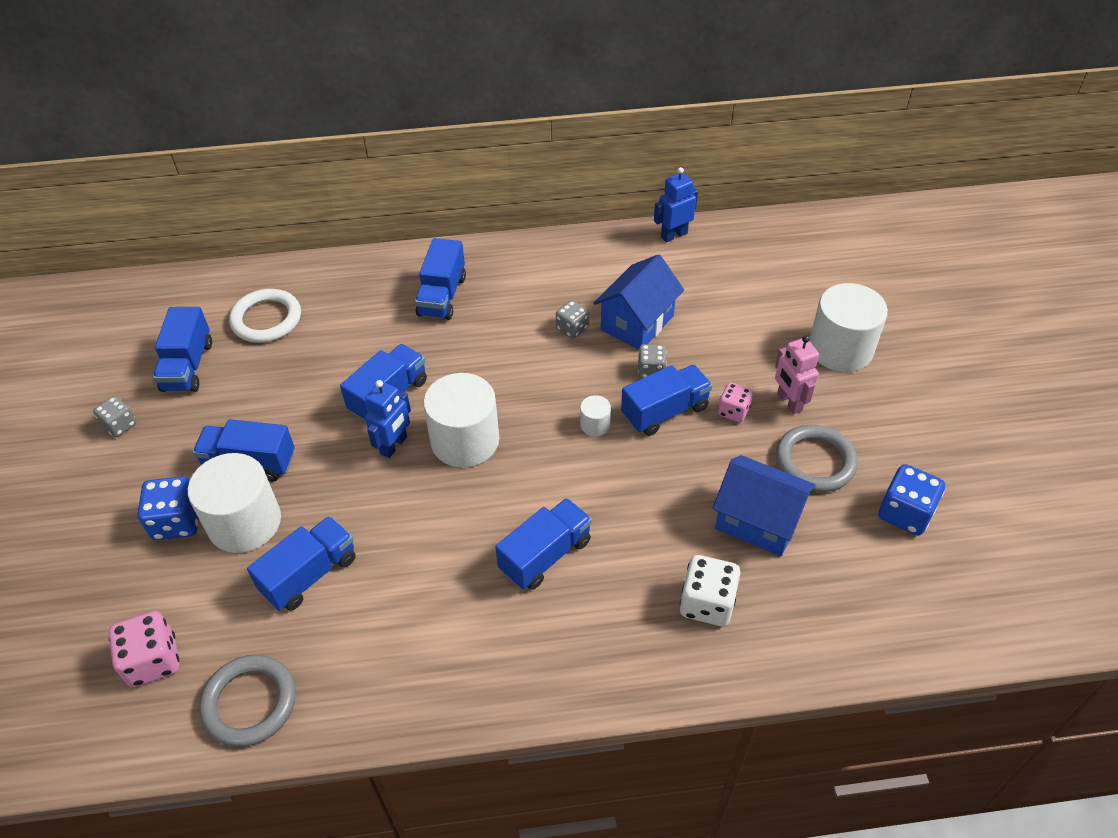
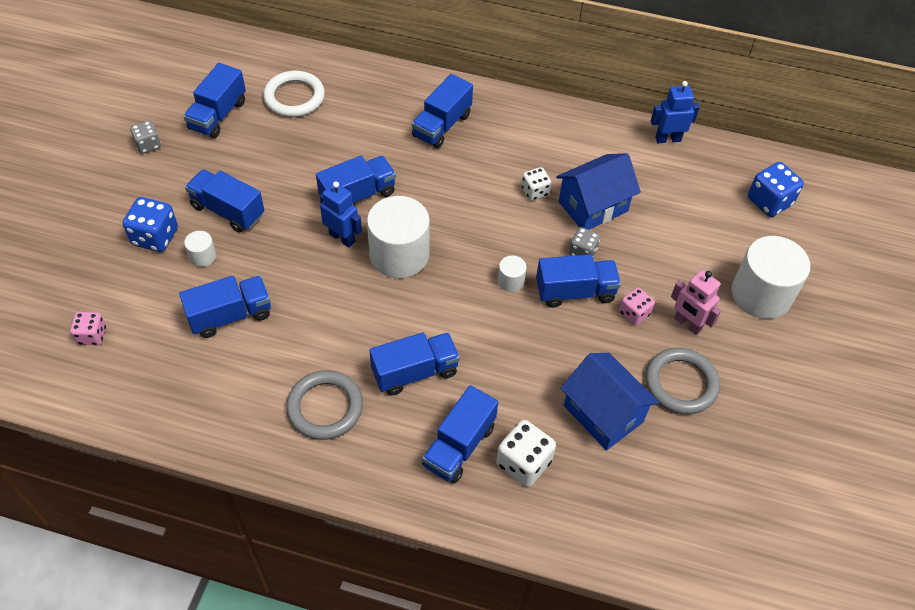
camera: 20 degrees right, 5 degrees up
(153, 661) = (92, 335): pink dice -> pink dice, size x0.63
(244, 522) = (202, 256): white cylinder -> white cylinder, size x0.44
(249, 703) = (143, 394): grey ring -> grey ring (325, 407)
(394, 445) = (342, 238): blue robot -> blue robot turned 105 degrees counterclockwise
(572, 328) = (535, 192): grey dice -> white dice
(632, 613) = (459, 446): none -> blue truck
(789, 402) = (687, 324): pink robot -> pink robot turned 45 degrees counterclockwise
(905, 513) = (735, 458): blue dice -> blue dice (769, 201)

